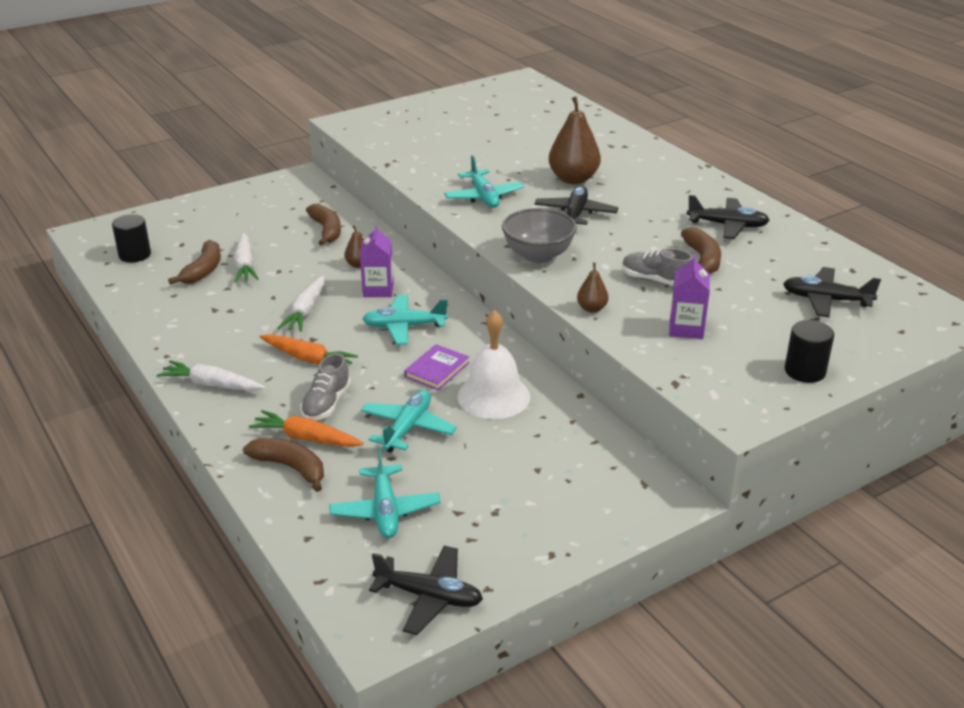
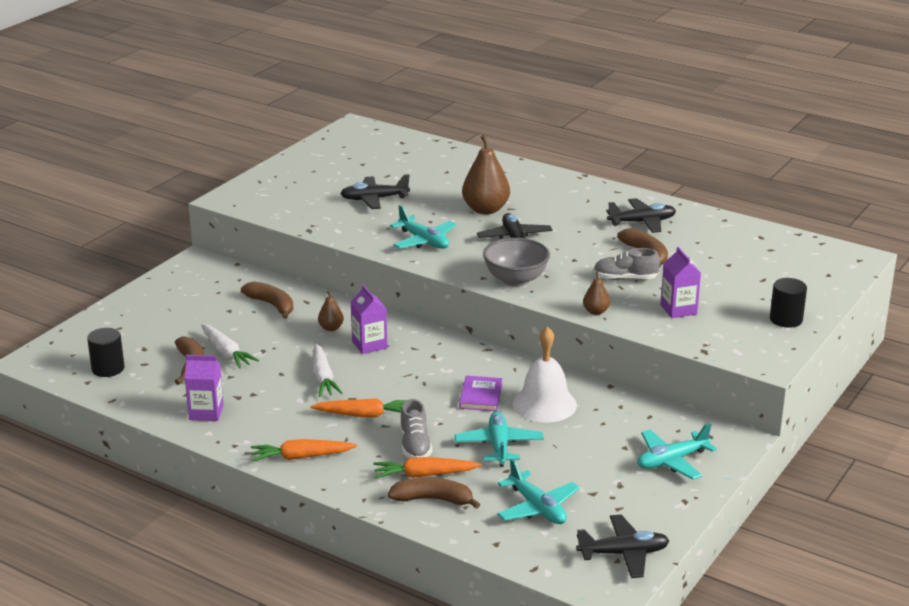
camera: 25 degrees left, 5 degrees down
(173, 317) = (206, 412): none -> purple carton
(212, 385) = (301, 457): white carrot -> orange carrot
(404, 327) = (421, 369): turquoise plane -> turquoise plane (671, 461)
(826, 300) = (760, 264): black plane -> black plane (374, 199)

